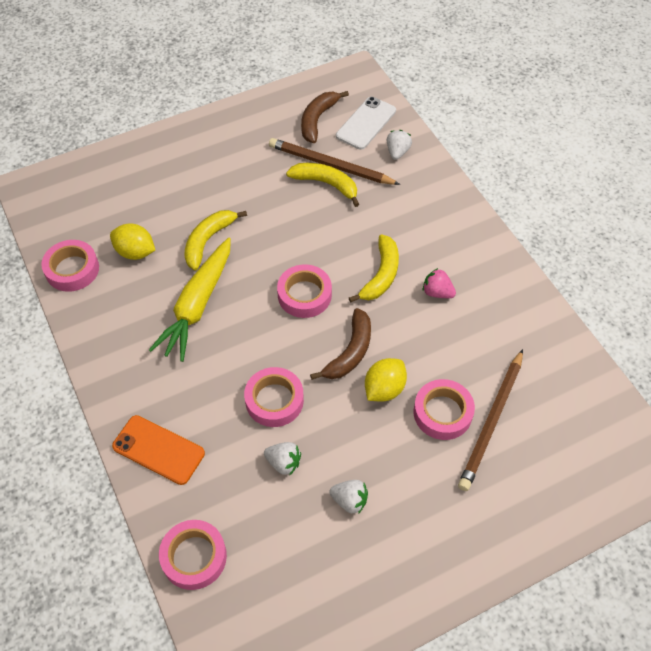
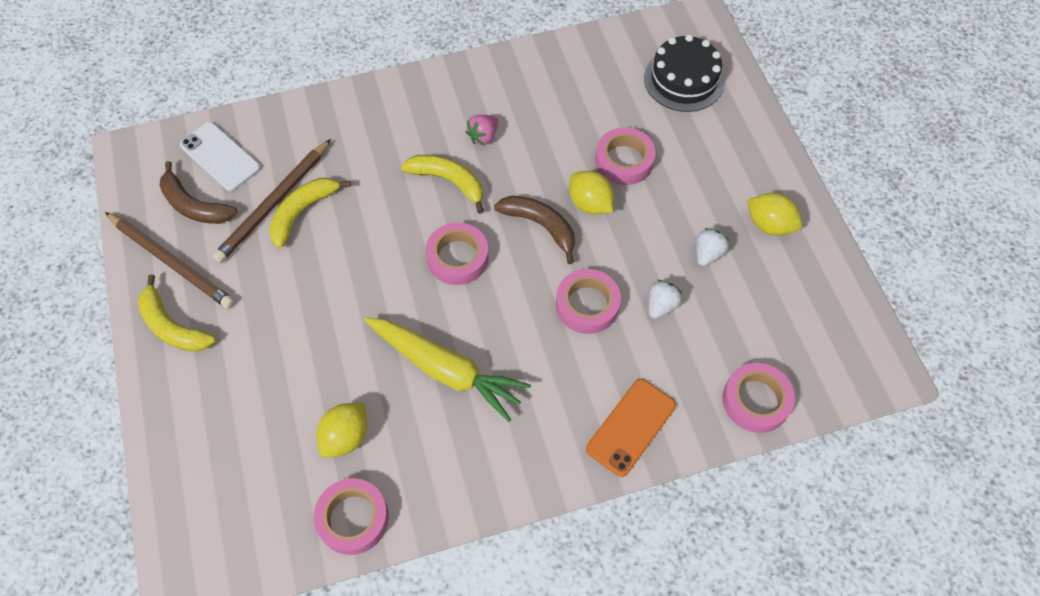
camera: 80 degrees left, 5 degrees up
(208, 241) = (352, 349): yellow banana -> yellow banana (173, 326)
(397, 152) = (278, 134): white strawberry -> none
(398, 560) = (769, 225): none -> yellow lemon
(492, 421) = (639, 124): brown pencil -> brown pencil (172, 262)
(566, 459) = (684, 80): none -> black cake

